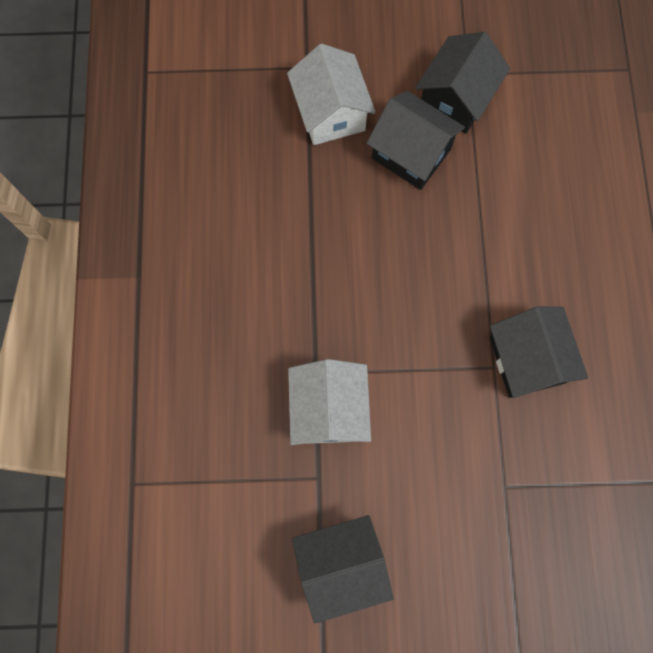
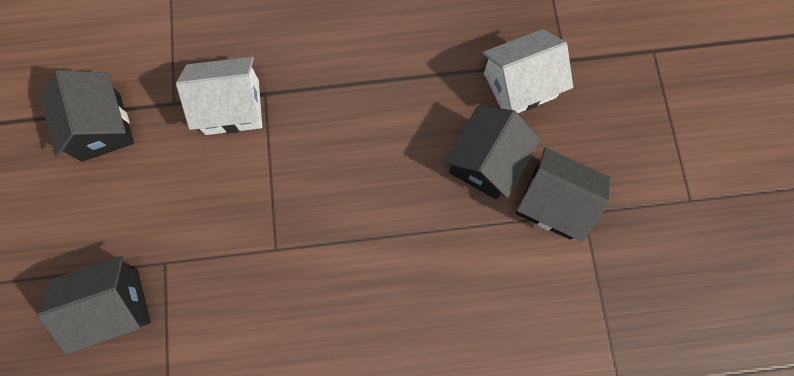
camera: 85 degrees right, 0 degrees up
(527, 360) = (283, 281): black house -> black house (114, 306)

